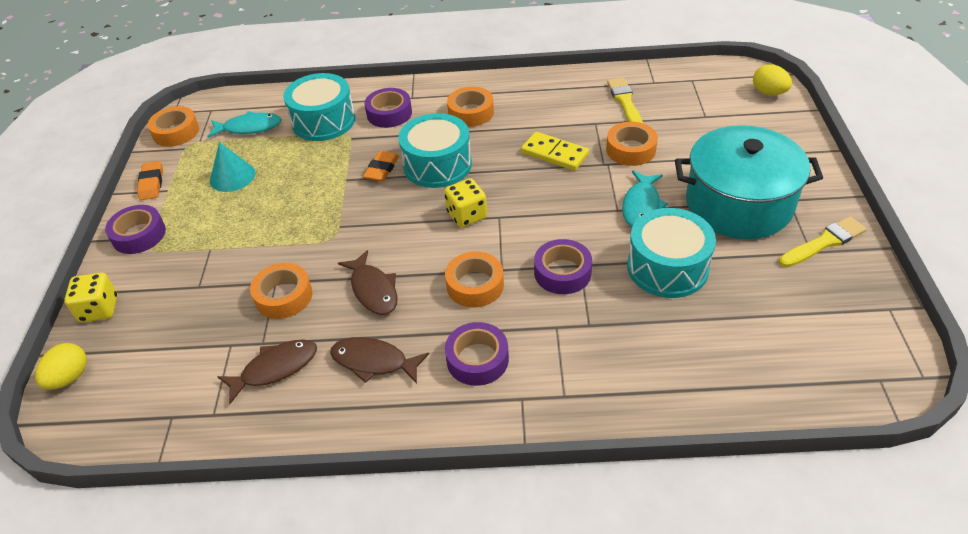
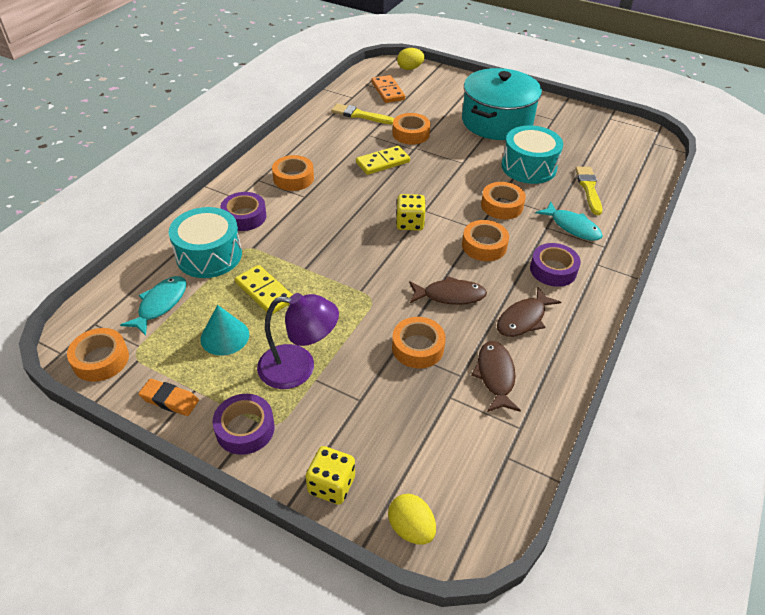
camera: 65 degrees left, 0 degrees up
(218, 233) = (298, 368): none -> purple lamp
(298, 171) = (264, 292): none -> yellow domino
(382, 169) = (313, 245): orange eraser -> none
(437, 165) = (338, 216): turquoise drum -> none
(562, 272) = (502, 206): purple tape -> orange tape
(641, 206) = (467, 153): turquoise fish -> turquoise fish (572, 227)
(697, 99) = (388, 91): none -> orange domino
(824, 242) = (550, 112): yellow brush -> yellow brush (588, 188)

